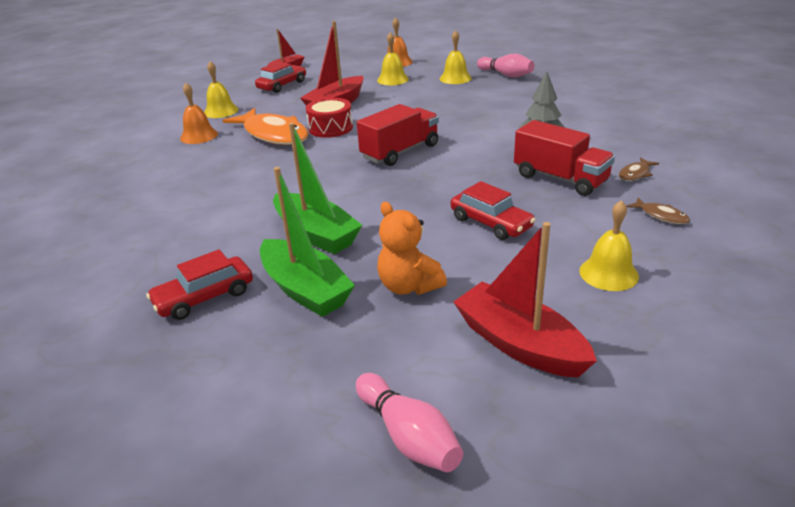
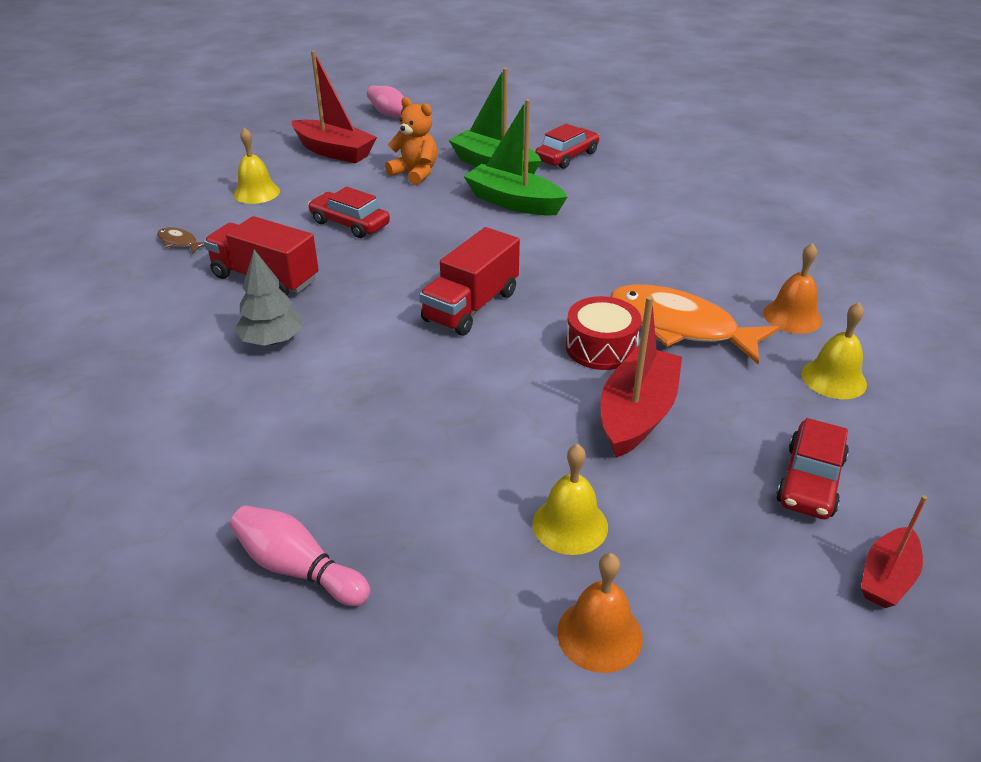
camera: 165 degrees right, 5 degrees up
(455, 78) = (421, 541): yellow bell -> none
(635, 174) = (172, 291): brown fish -> none

